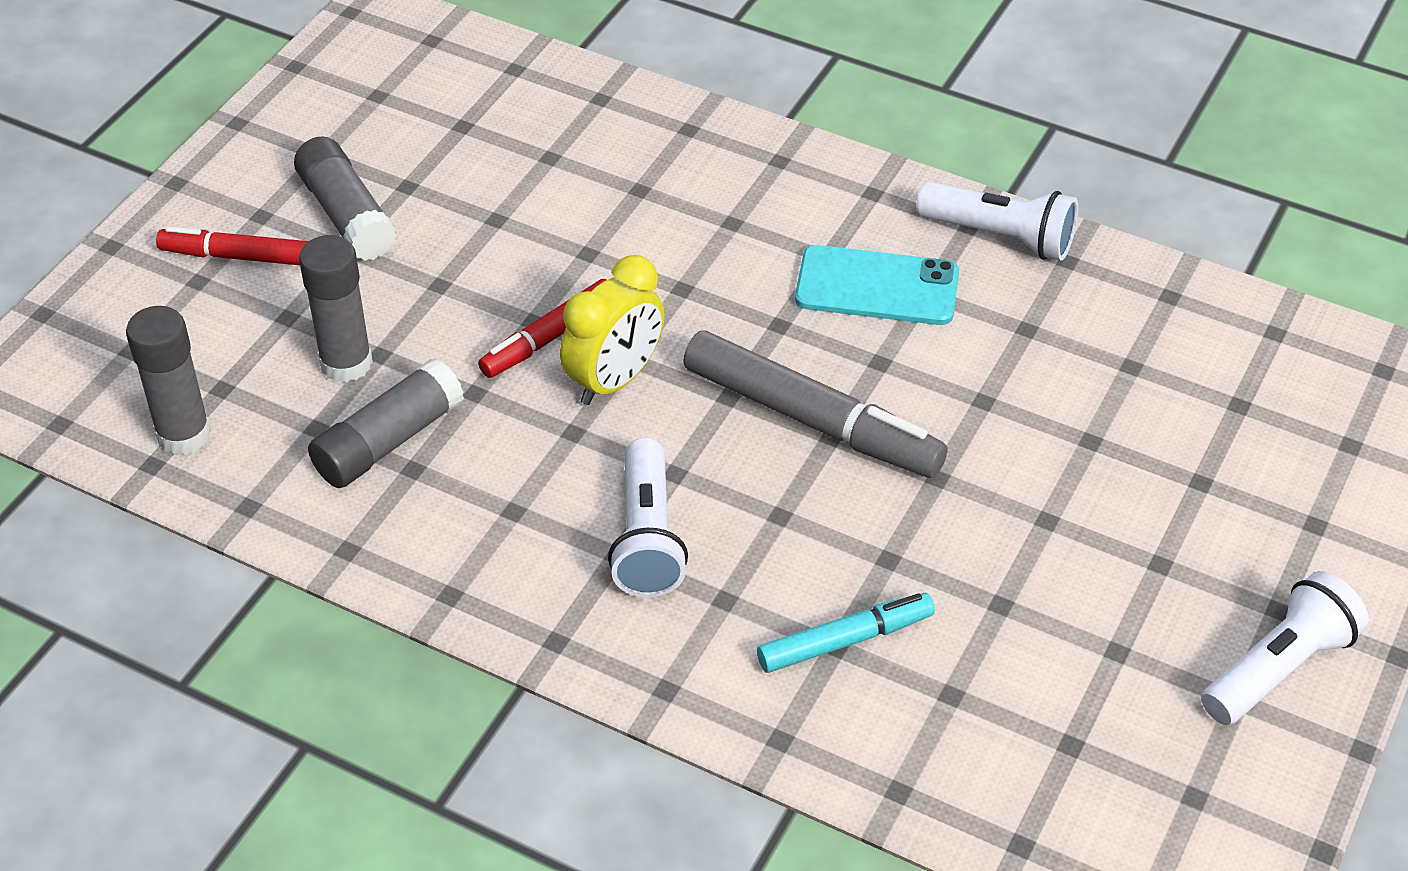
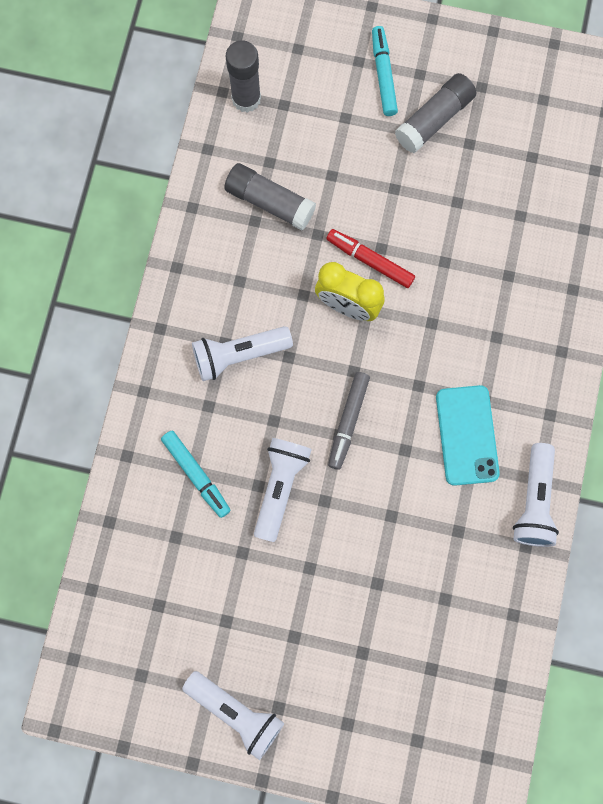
camera: 75 degrees right, 30 degrees up
(238, 257) = (383, 75): red marker -> turquoise marker
(346, 363) = (319, 160): grey glue stick -> none
(812, 419) = (348, 421): grey marker -> grey marker, size x0.60
(899, 530) = (280, 487): none -> white flashlight

